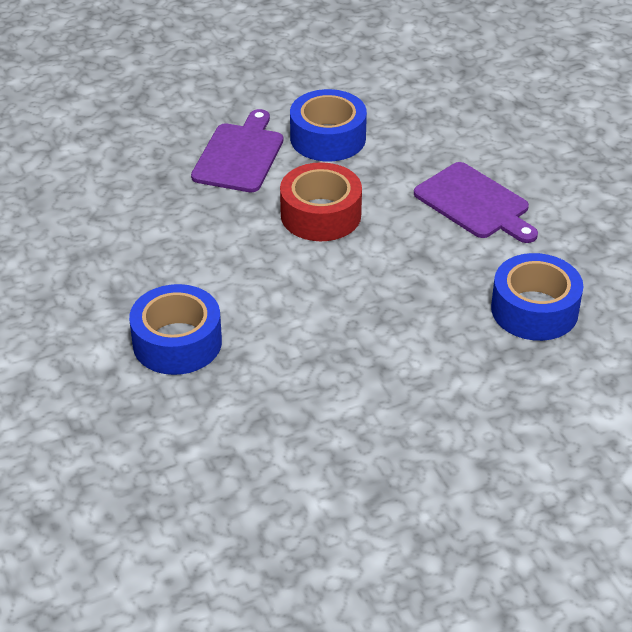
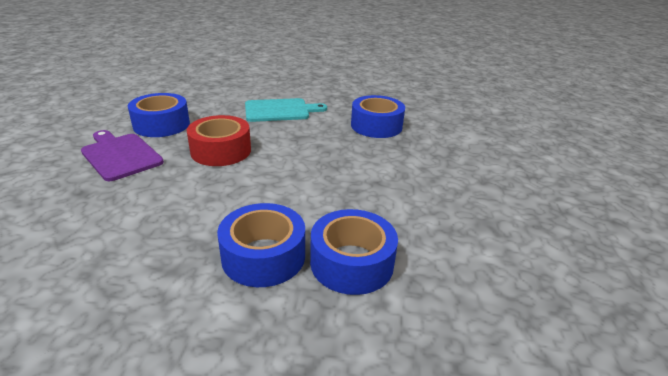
camera: 60 degrees left, 10 degrees down
(217, 404) = (352, 263): none -> blue tape
(475, 203) = (280, 110): purple cutting board -> turquoise cutting board

